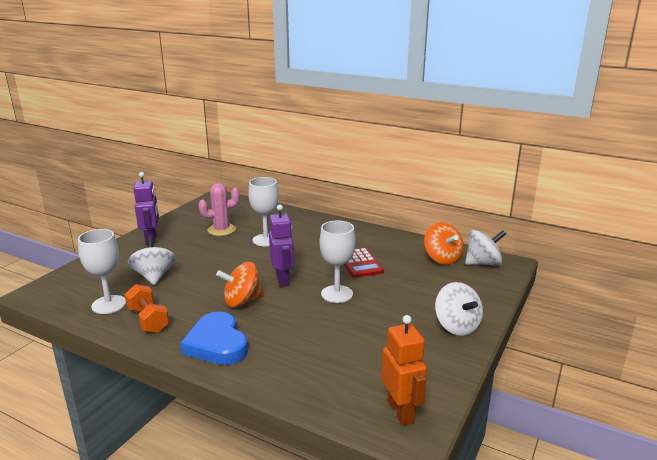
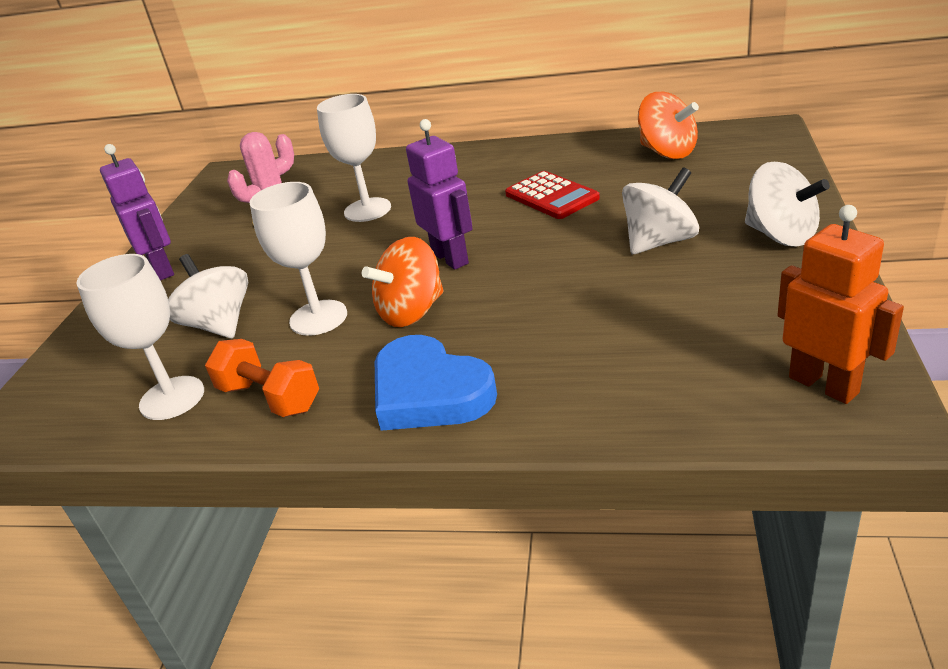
camera: 15 degrees left, 10 degrees up
(337, 294) = (558, 250): white goblet -> white goblet (318, 318)
(483, 263) = (732, 140): white spinning top -> white spinning top (659, 242)

